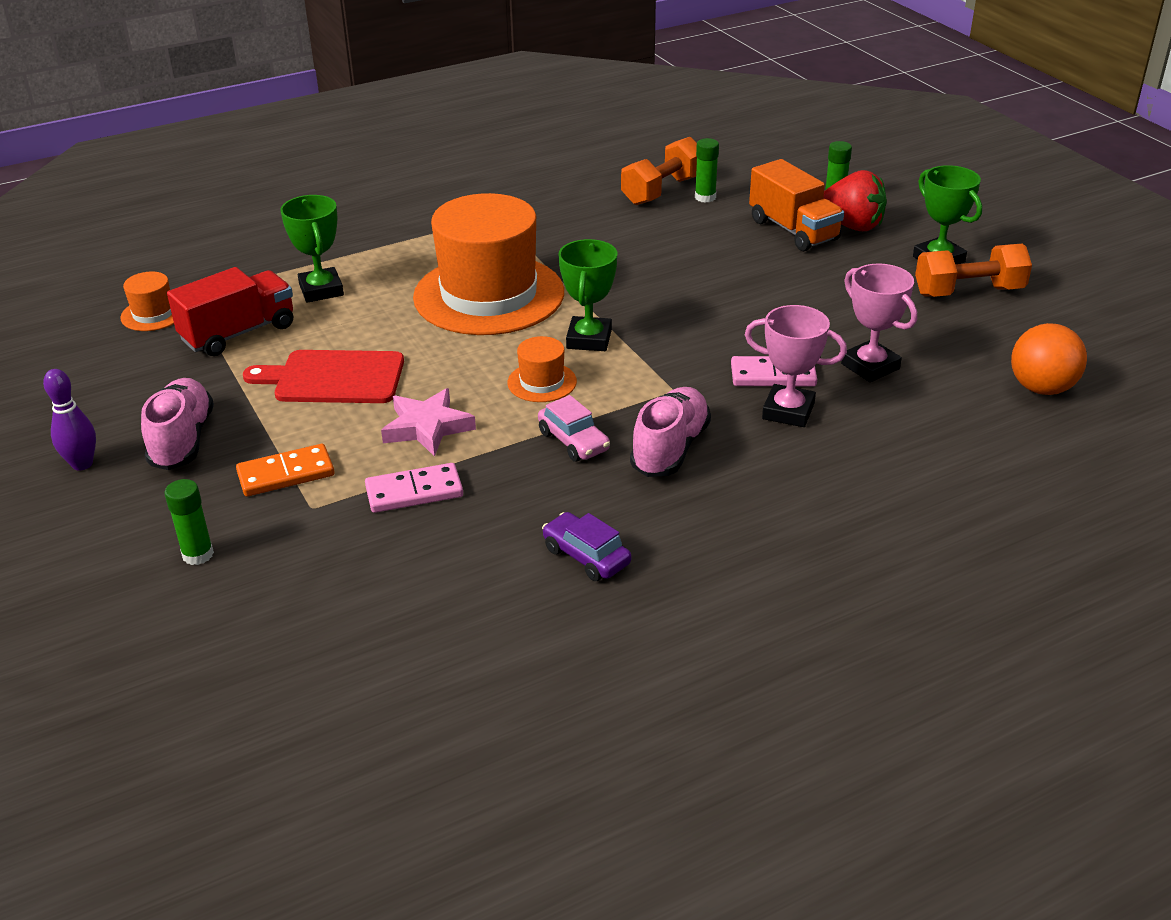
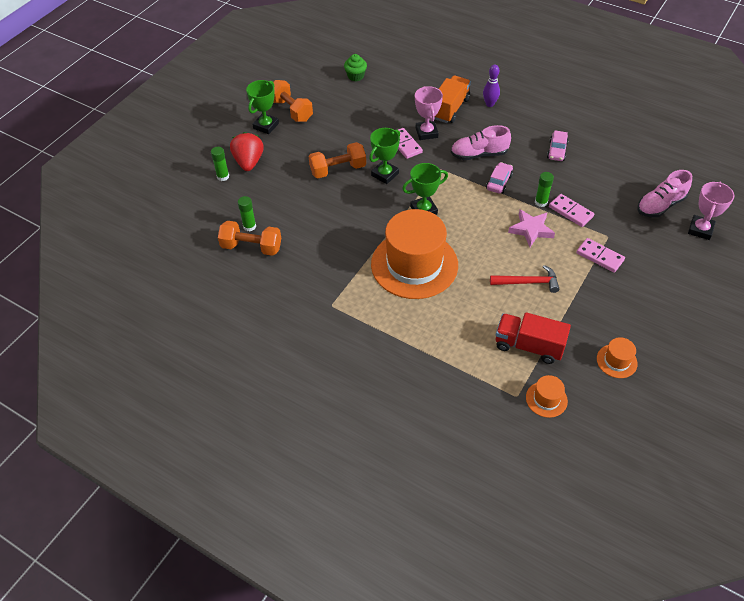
camera: 120 degrees left, 15 degrees up
(82, 464) = (663, 331): purple bowling pin -> purple bowling pin (489, 104)
(182, 440) = (616, 307): pink shoe -> pink shoe (660, 205)
(198, 554) = (663, 253): green glue stick -> green glue stick (541, 202)
(286, 474) = (599, 256): orange domino -> pink domino
(321, 290) = (464, 337): green trophy -> green trophy (385, 174)
(334, 378) = (528, 282): red cutting board -> red hammer
(542, 382) = (469, 210): orange hat -> orange hat (616, 361)
(586, 556) = (557, 151): purple car -> pink car
(764, 292) = (338, 169): none -> orange dumbbell
(793, 230) = (267, 180): orange truck -> orange truck (450, 109)
(870, 366) = (375, 121): pink trophy -> pink trophy (700, 229)
(1041, 388) = (355, 76): orange ball -> green cupcake

